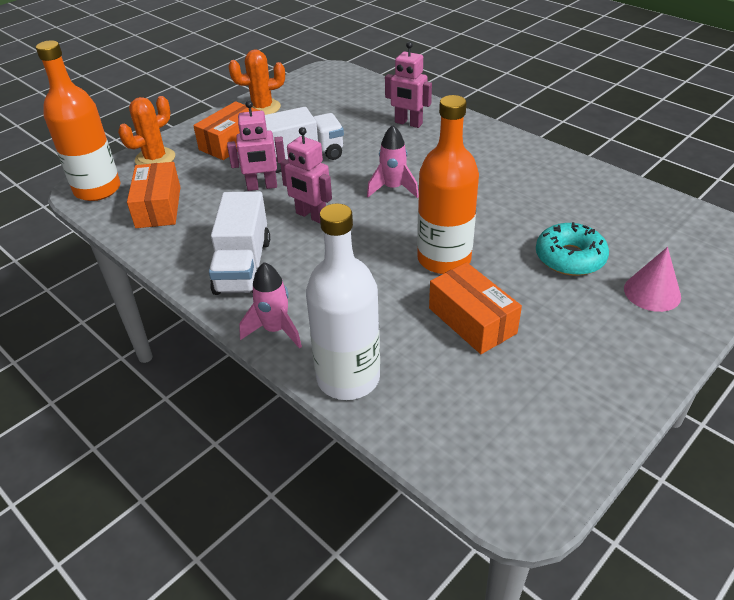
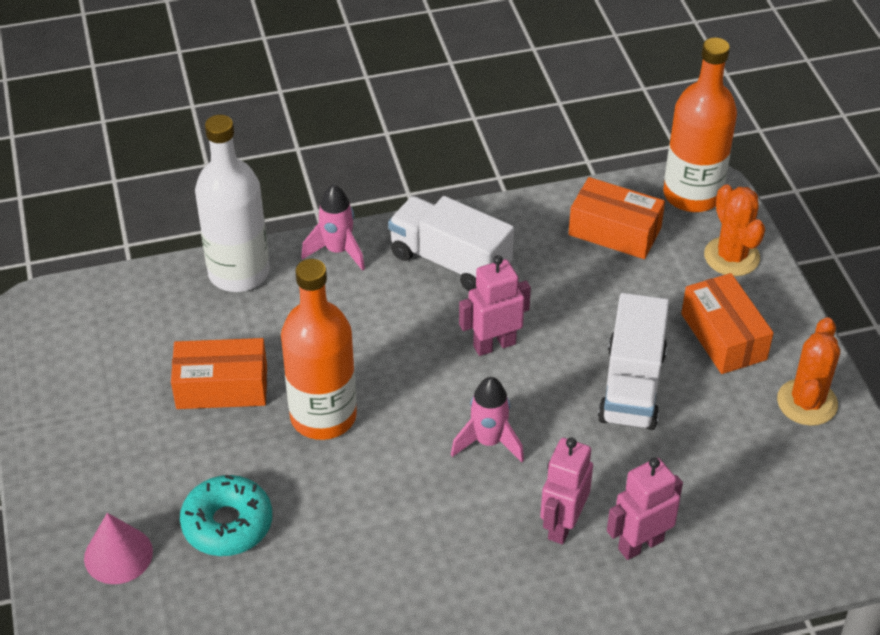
camera: 120 degrees right, 5 degrees up
(262, 187) = (590, 327): pink robot -> pink robot (562, 525)

